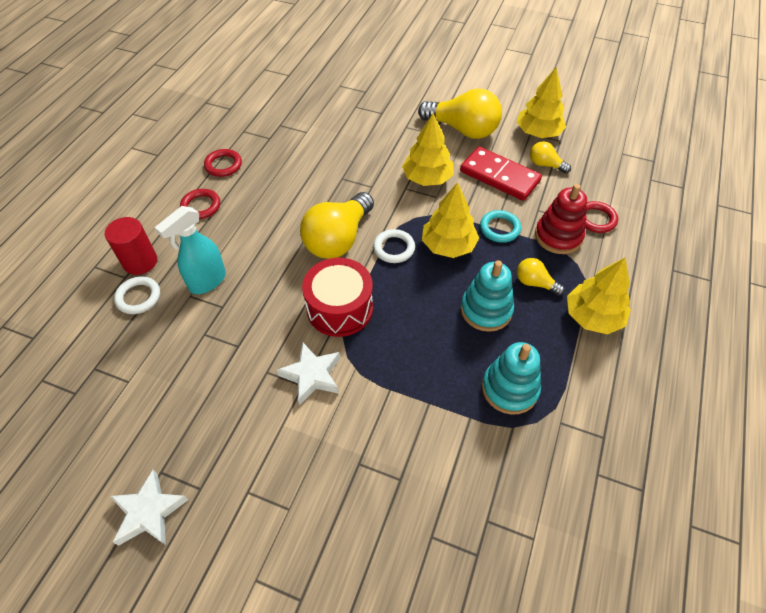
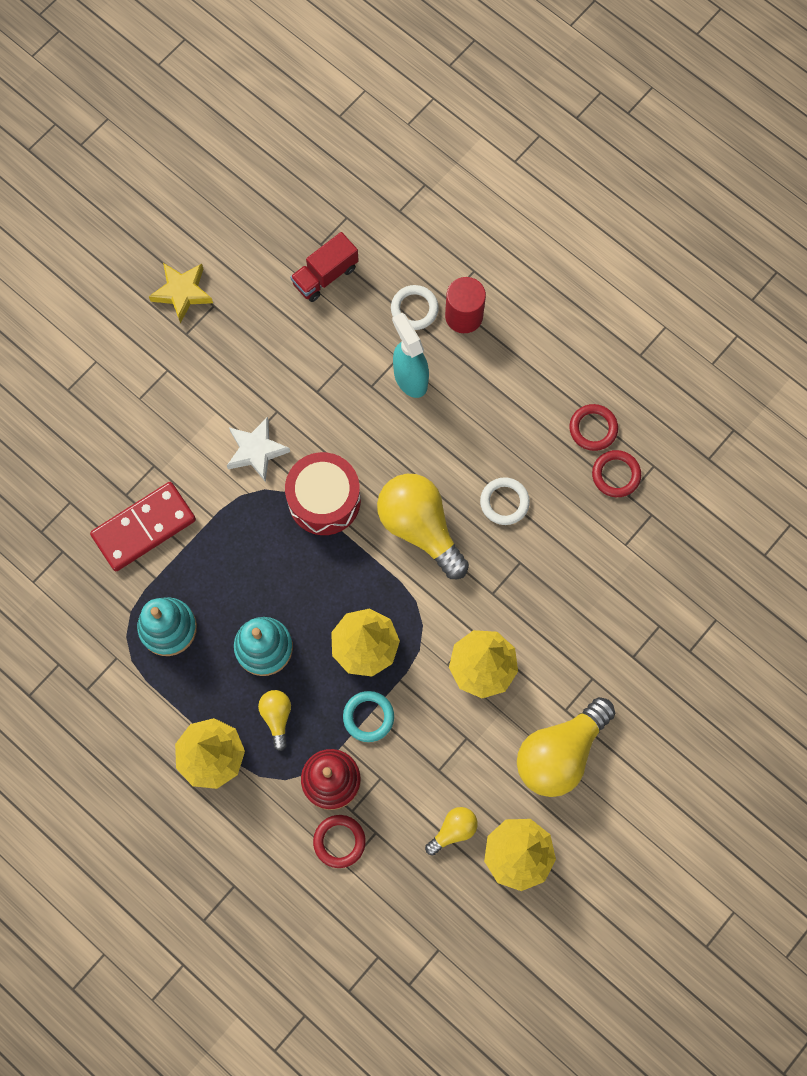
camera: 110 degrees right, 20 degrees up
(111, 378) = (325, 275): none -> red truck
(149, 512) = (182, 292): white star -> yellow star
(201, 206) = (528, 390): red ring -> red ring (616, 475)
(394, 248) = (384, 584): white ring -> white ring (504, 502)
(499, 176) = (454, 759): red domino -> red domino (144, 528)
(535, 283) = (277, 717): yellow light bulb -> yellow light bulb turned 60 degrees counterclockwise

